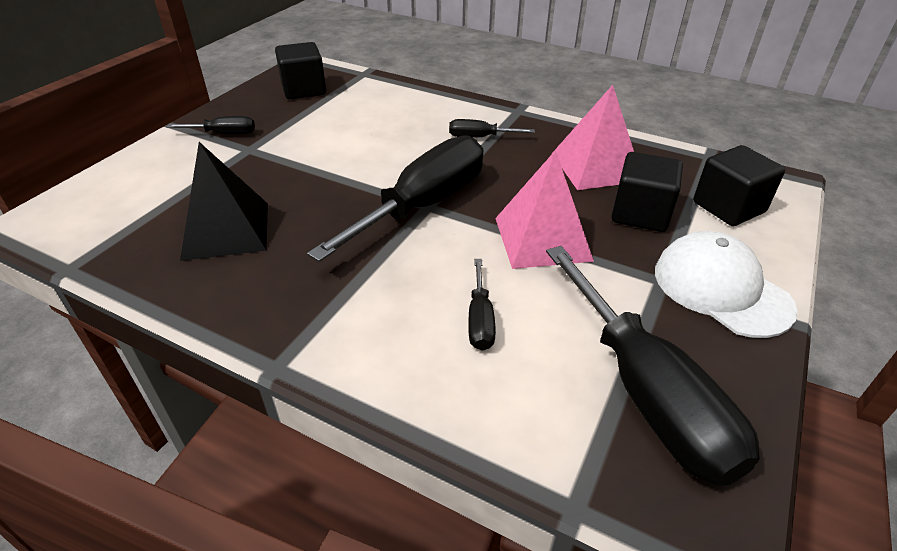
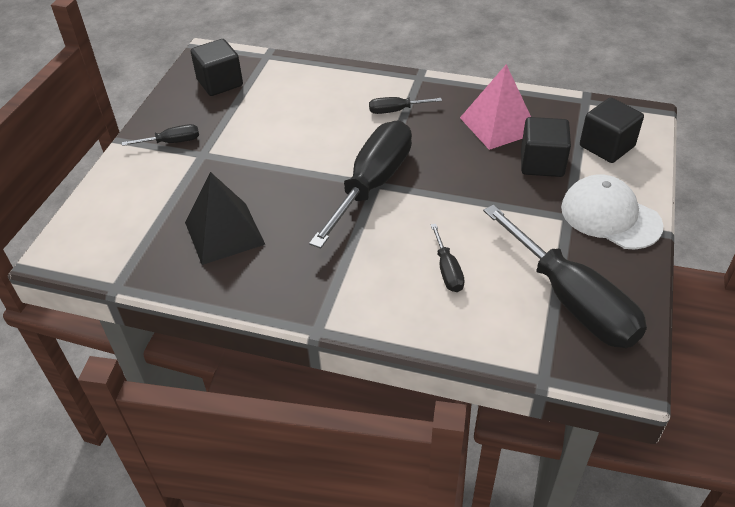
camera: 10 degrees left, 5 degrees up
(542, 239) = (474, 198): pink pyramid -> none

